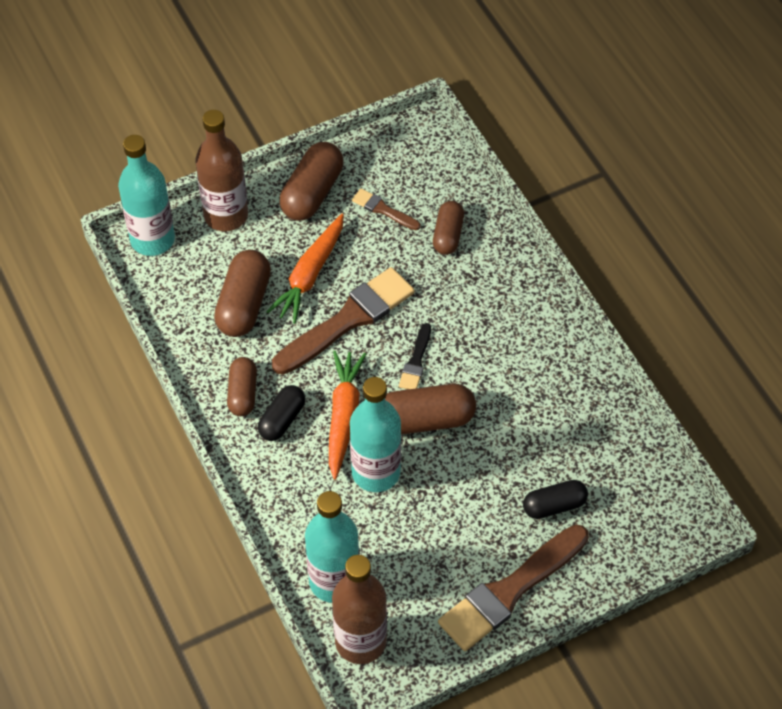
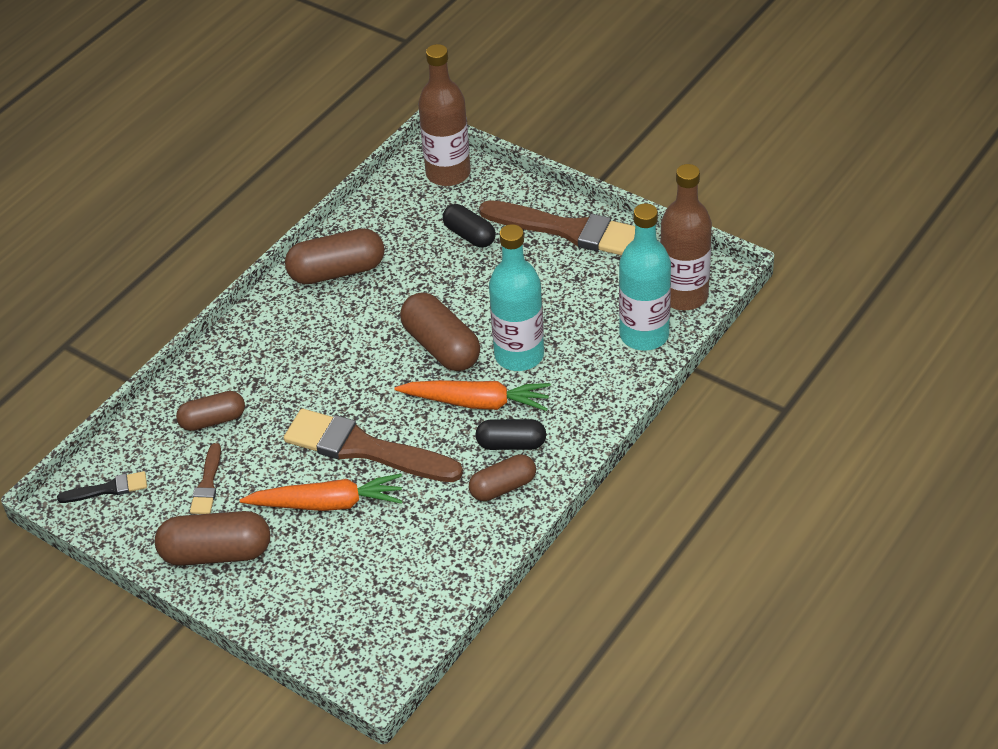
camera: 115 degrees left, 10 degrees down
(152, 239) = (361, 662): turquoise bottle -> none
(226, 215) = (290, 613): brown bottle -> brown bottle (448, 173)
(244, 304) = (397, 538): brown capsule -> brown capsule (337, 271)
(343, 416) = (476, 402): orange carrot -> orange carrot turned 150 degrees counterclockwise
(416, 361) = (380, 380): black brush -> black brush (107, 489)

